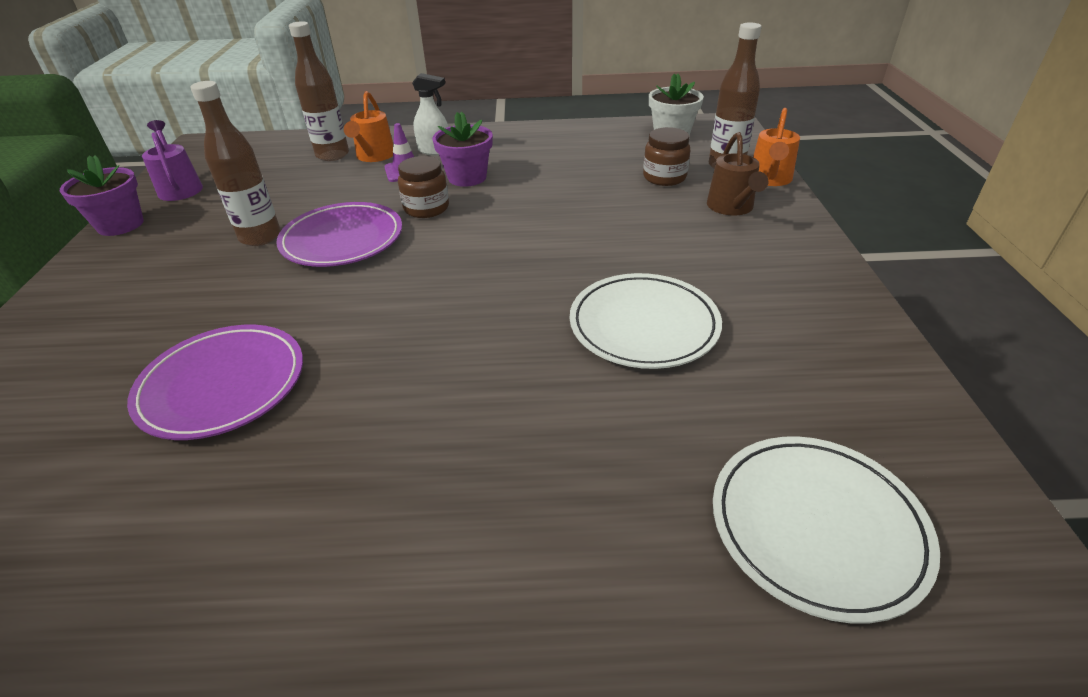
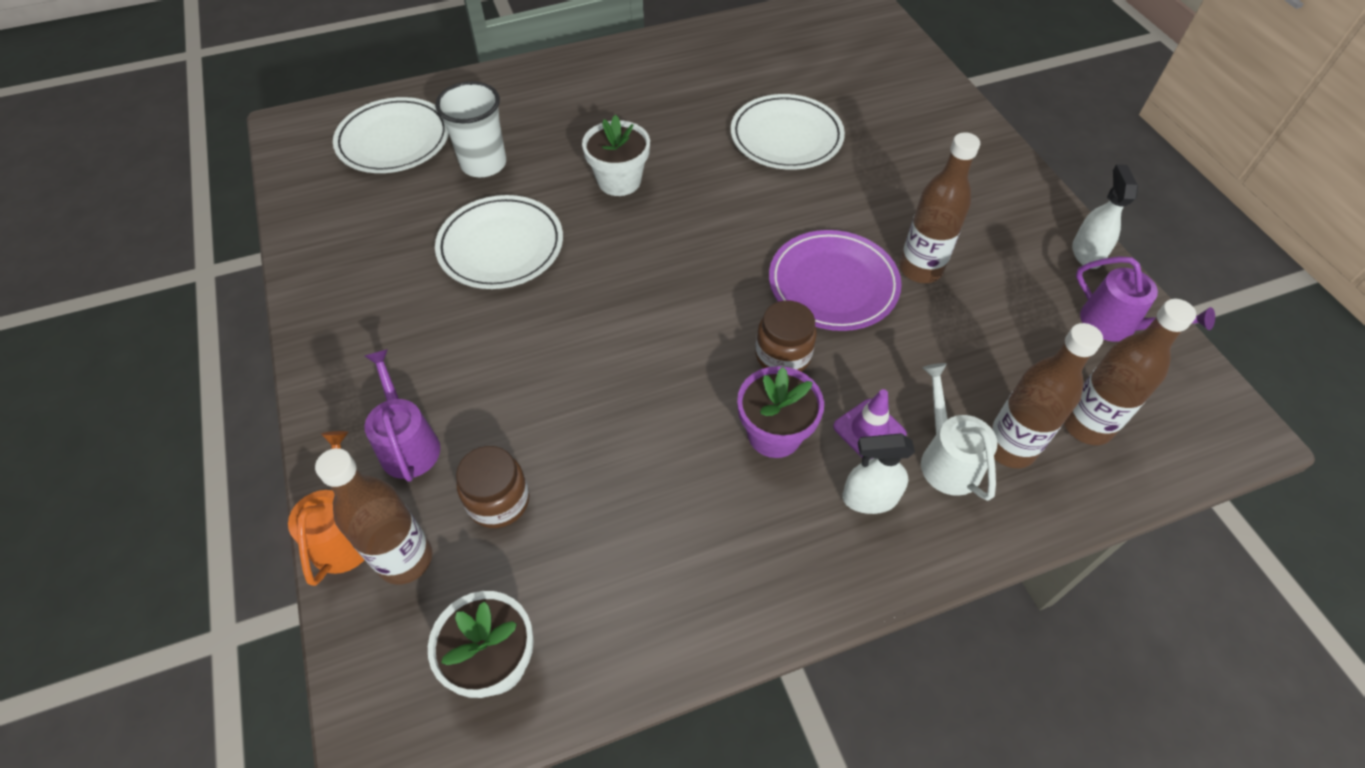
camera: 160 degrees right, 15 degrees up
(120, 225) = (1086, 253): purple flower pot -> white spray bottle
(222, 385) = (786, 137): purple plate -> white plate
(276, 156) = (1086, 425): none -> brown bottle
(374, 156) = (946, 459): orange watering can -> white watering can
(475, 372) = (619, 181): none -> white flower pot
(656, 440) = (483, 164): none -> white cup
(732, 208) = (408, 443): brown watering can -> purple watering can

